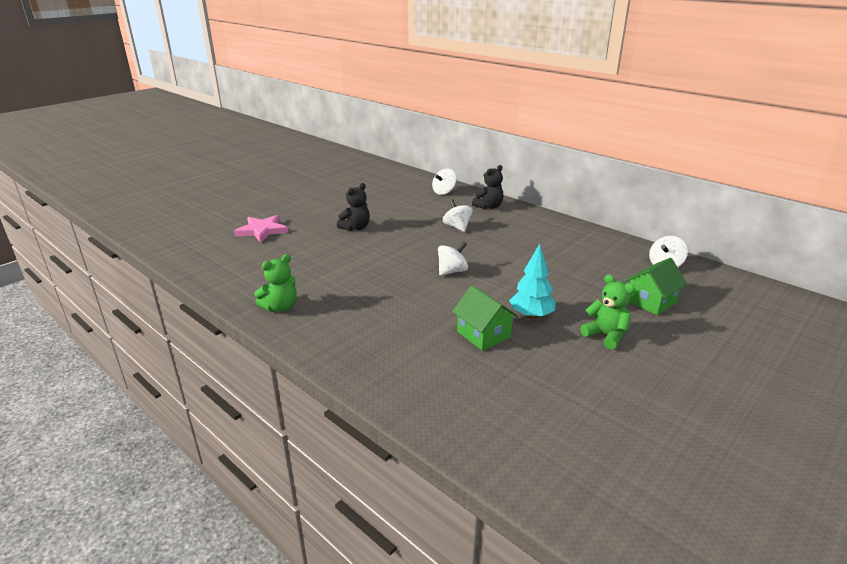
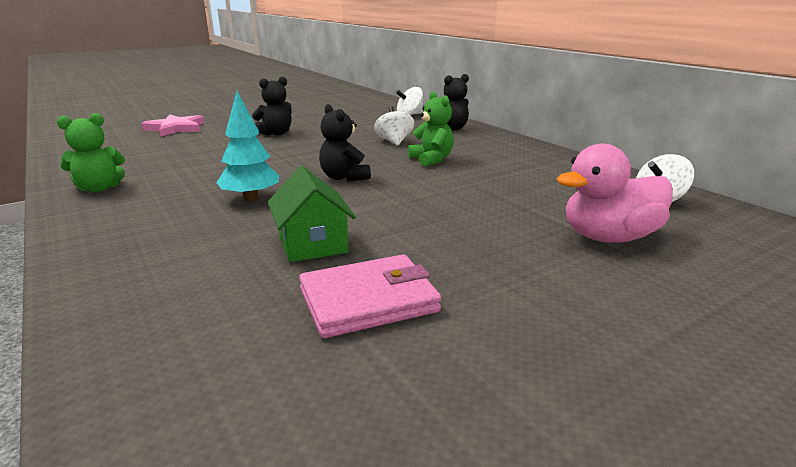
camera: 15 degrees right, 5 degrees down
(452, 271) = (344, 177): white spinning top -> black teddy bear
(531, 315) = (404, 232): turquoise tree -> turquoise tree (251, 199)
(549, 369) = (368, 300): none -> pink wallet
(605, 335) = (501, 269): green teddy bear -> green teddy bear (431, 160)
(651, 301) = (609, 237): green house -> pink duck

